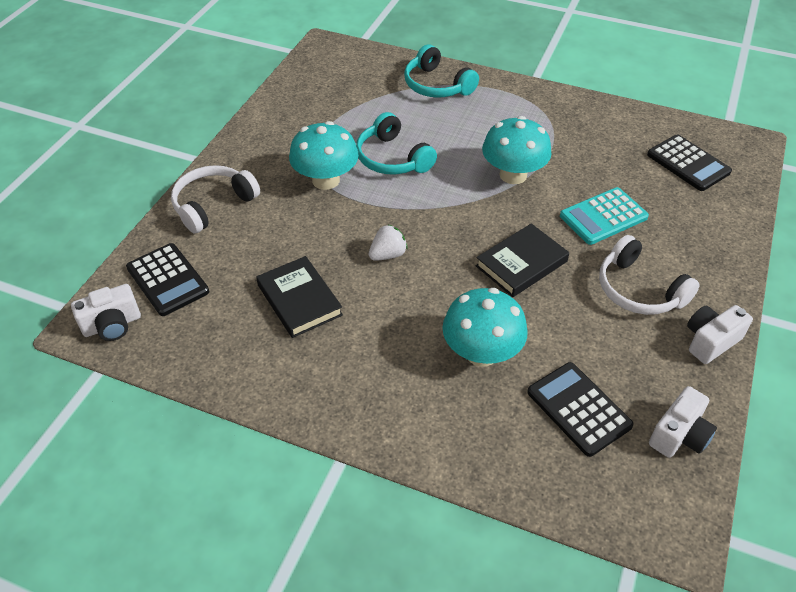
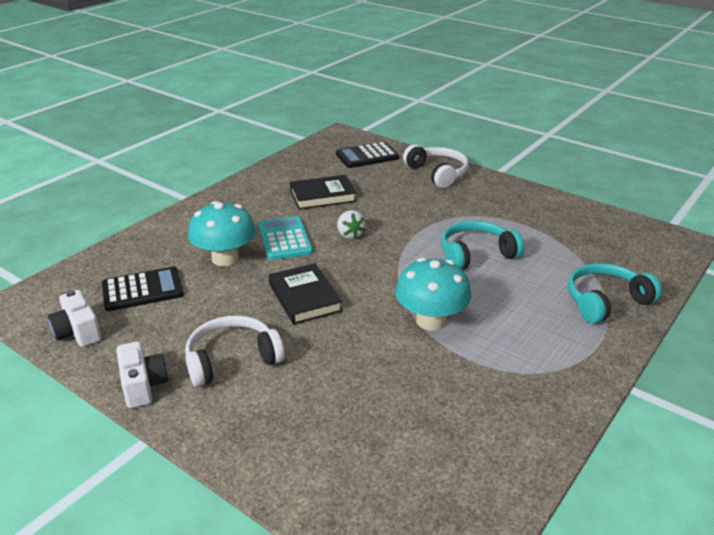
camera: 105 degrees right, 15 degrees down
(112, 325) = (337, 140): white camera -> none
(326, 180) = (453, 219): turquoise mushroom -> none
(603, 217) = (342, 367): turquoise calculator -> turquoise calculator (285, 239)
(688, 163) = (410, 478): black calculator -> none

